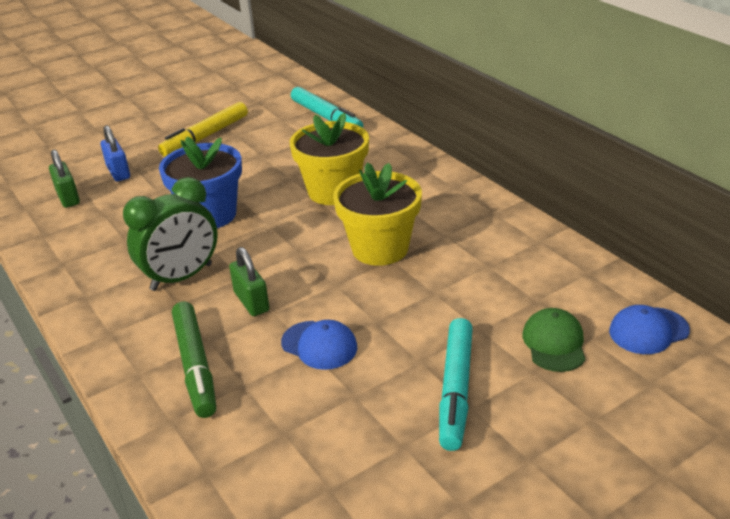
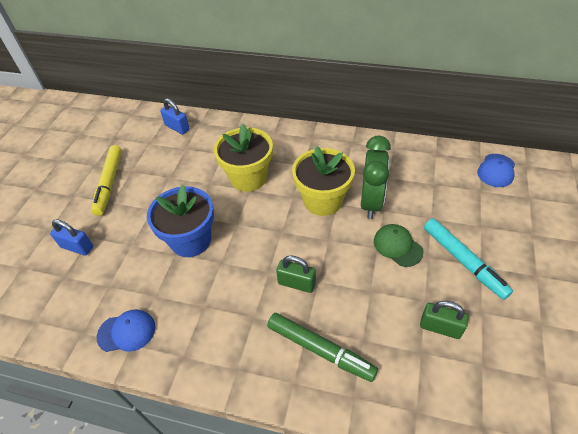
camera: 40 degrees left, 15 degrees up
(68, 197) = (62, 291): green padlock -> green padlock (440, 327)
(182, 277) = (231, 296): green clock -> green clock (371, 202)
(319, 345) = (369, 284): blue cap -> blue cap (127, 332)
(326, 117) = (177, 128): turquoise marker -> blue padlock
(554, 343) = (470, 204): green cap -> green cap (397, 246)

